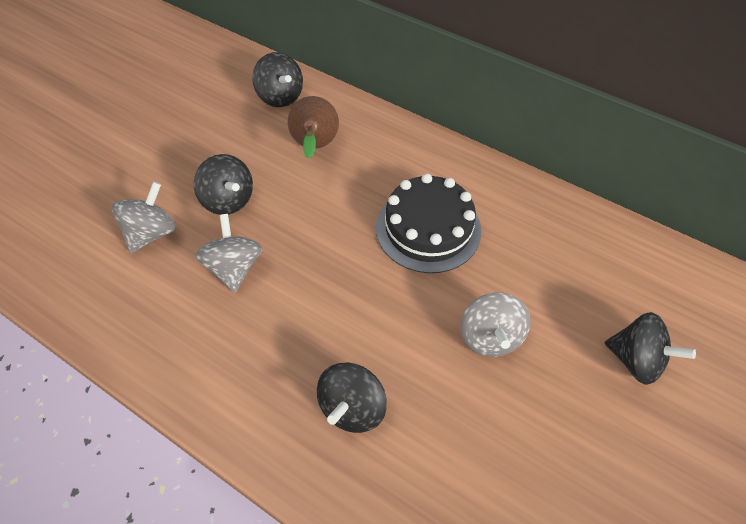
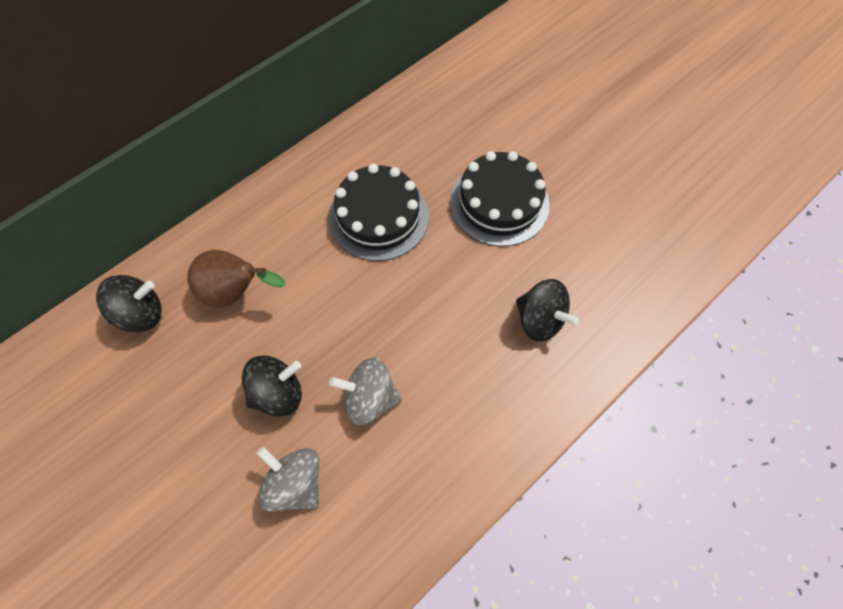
camera: 75 degrees left, 10 degrees up
(490, 337) = (499, 203): grey spinning top -> black cake
(636, 360) = (539, 118): black spinning top -> none

